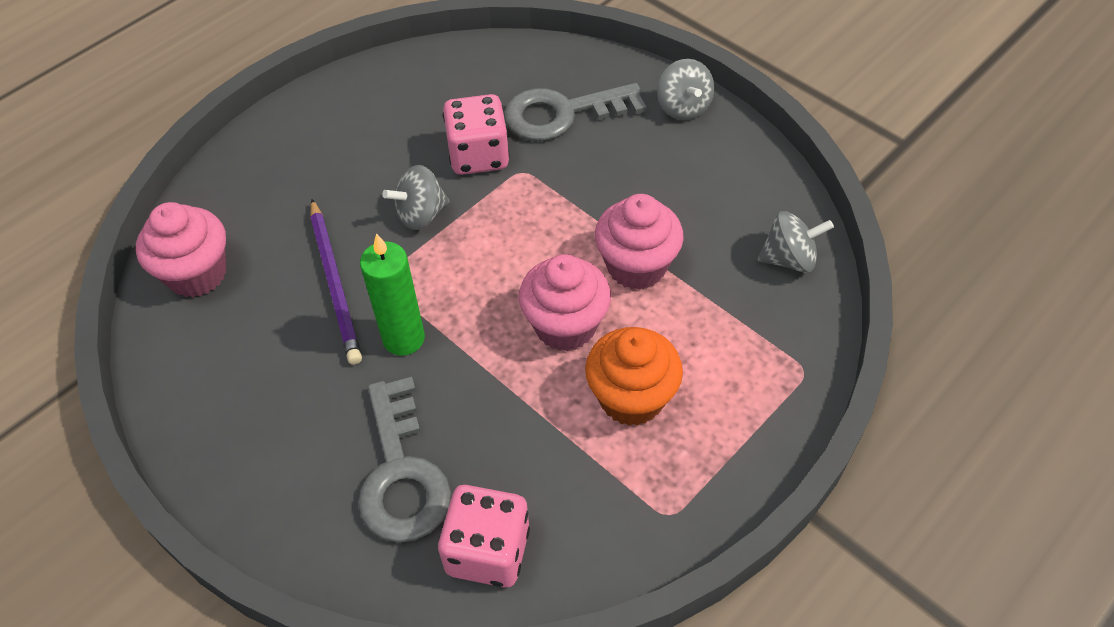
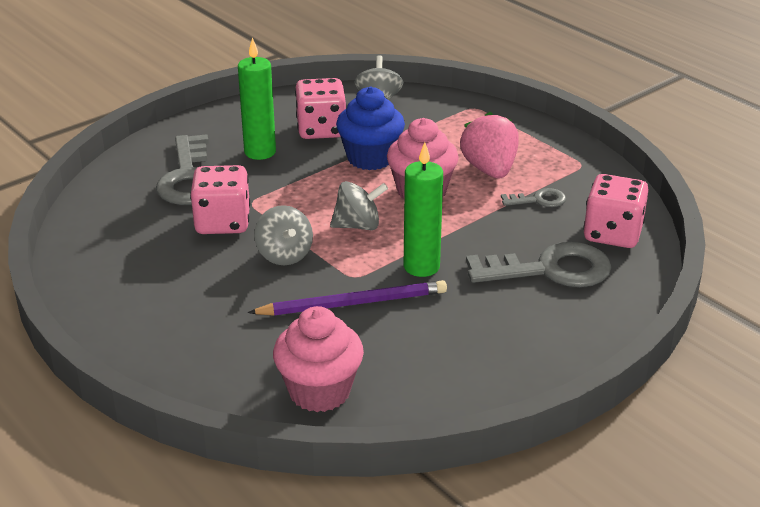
camera: 85 degrees left, 20 degrees down
(562, 459) = (539, 200): none -> grey key
(629, 161) = (260, 152): none -> green candle
(631, 398) = (490, 170): orange cupcake -> pink strawberry
(636, 266) = (370, 158): pink cupcake -> blue cupcake
(683, 107) = (209, 124): grey spinning top -> grey spinning top (358, 225)
(696, 209) = (321, 130): none -> pink dice

